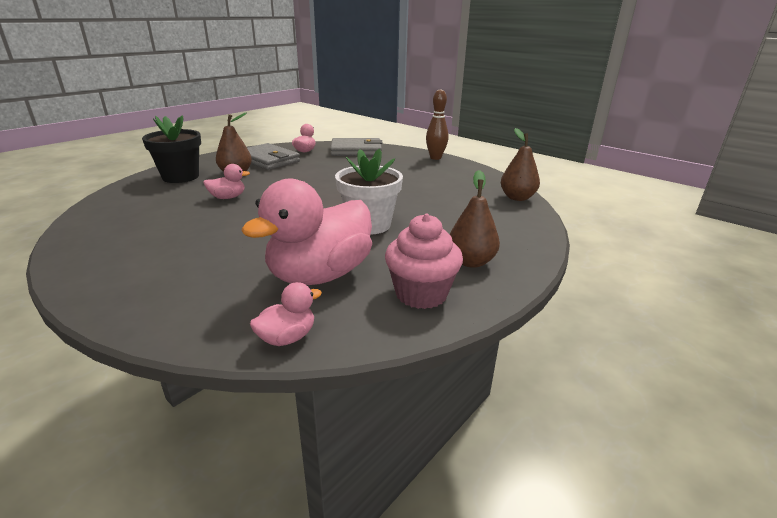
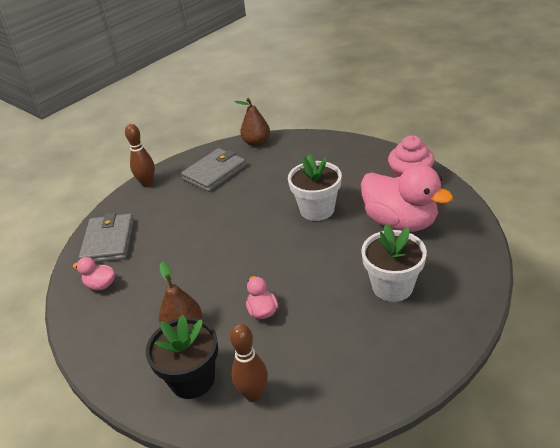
camera: 85 degrees left, 10 degrees up
(141, 194) = (253, 394): none -> brown bowling pin
(203, 258) = (392, 286): none -> white flower pot
(268, 160) = (133, 311): grey wallet -> grey wallet (214, 173)
(287, 338) = (470, 223): pink duck -> none
(471, 262) = (366, 163): brown pear -> none

